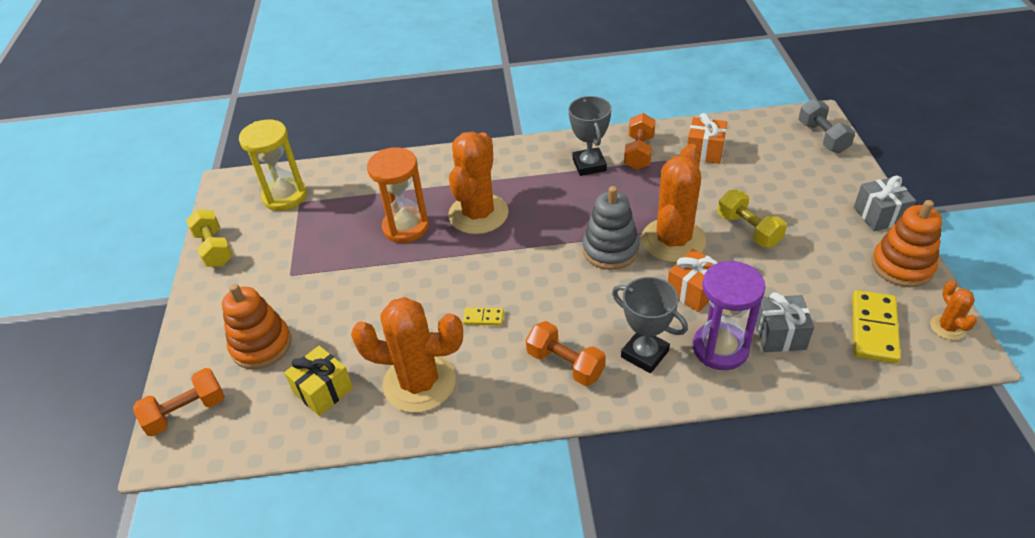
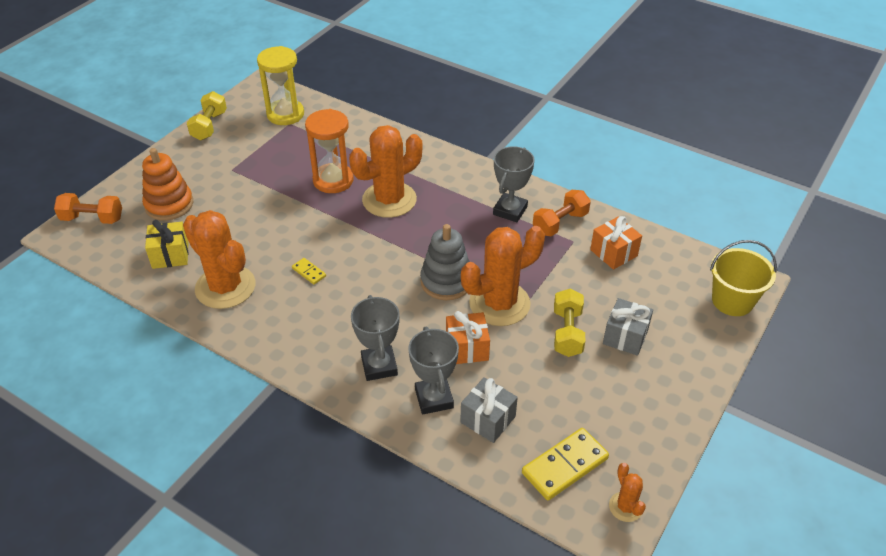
camera: 35 degrees right, 0 degrees up
(565, 364) = (322, 336): orange dumbbell -> none
(720, 348) = (434, 398): purple hourglass -> grey trophy
(822, 137) = (732, 301): grey dumbbell -> yellow bucket
(879, 215) = (692, 391): grey gift -> grey gift (625, 336)
(902, 266) = (654, 440): orange stacking toy -> none
(947, 327) = (625, 507): orange cactus -> orange cactus turned 45 degrees counterclockwise

